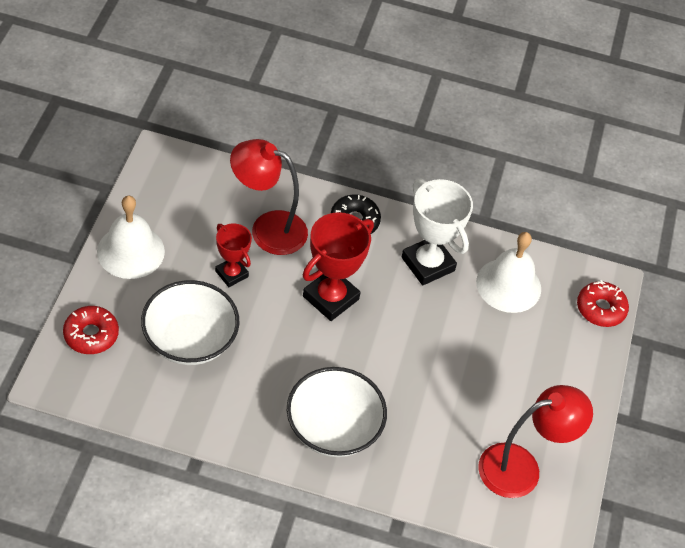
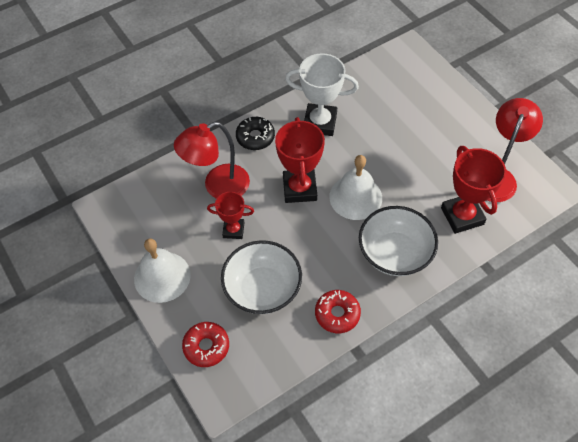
camera: 40 degrees left, 5 degrees up
(437, 464) = (462, 216): none -> red trophy
(508, 285) = (369, 95): white bell -> white bell (355, 197)
(600, 309) = (421, 65): red donut -> red donut (337, 314)

